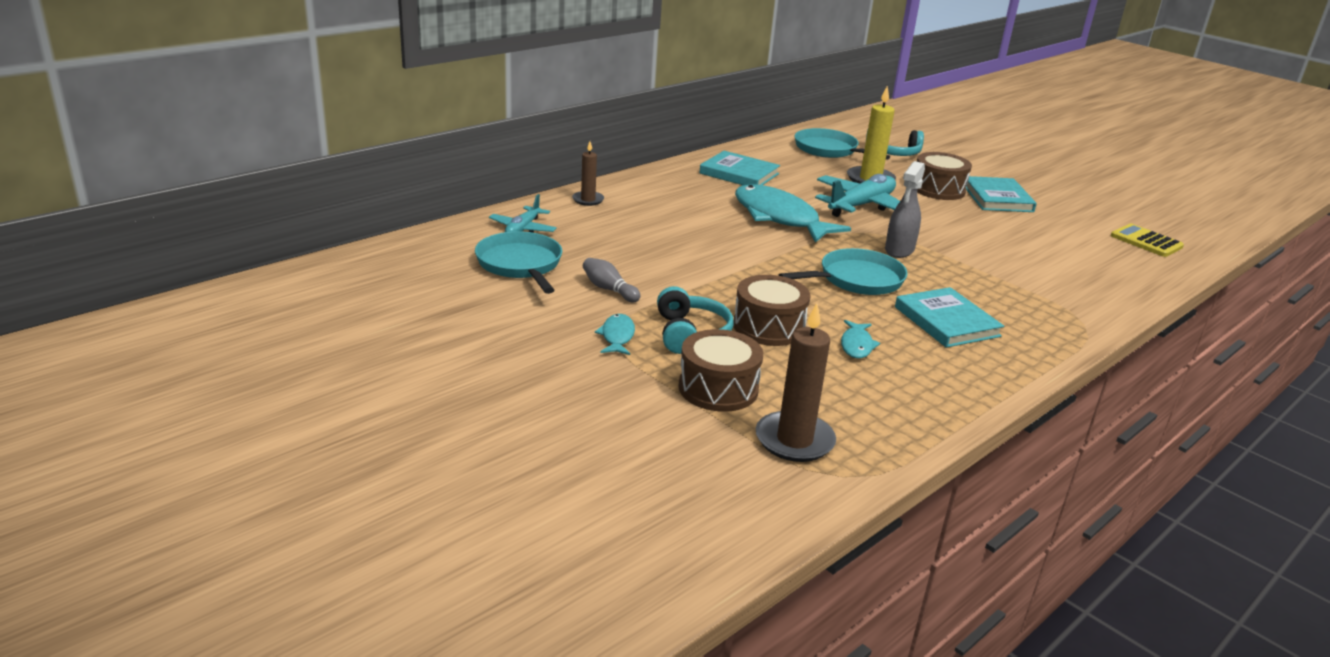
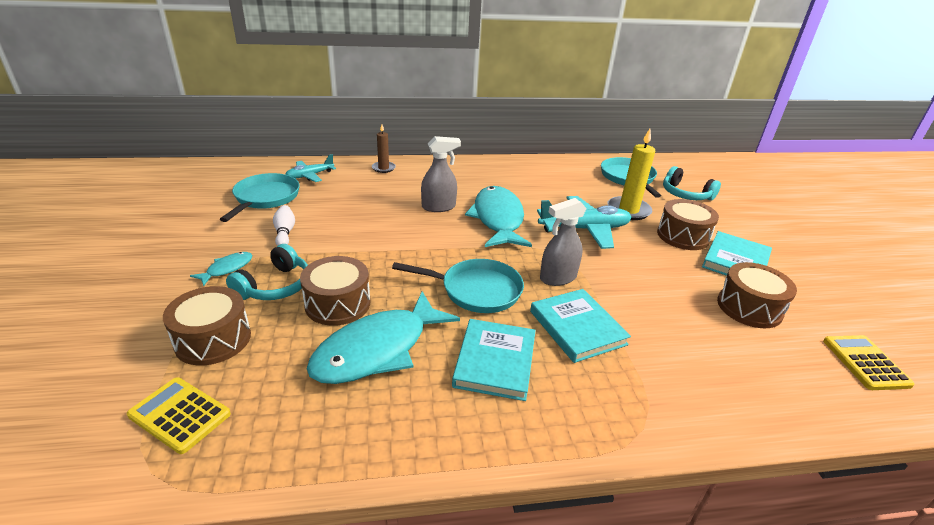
camera: 35 degrees right, 5 degrees up
(609, 289) = (285, 233): grey bowling pin -> white bowling pin
(710, 222) = (439, 207): none -> grey spray bottle
(739, 174) = (522, 178): turquoise book -> turquoise book (577, 328)
(794, 440) = (179, 415): brown candle -> yellow calculator
(856, 345) = (377, 350): turquoise fish -> turquoise fish, size x2.25
(1046, 229) = (749, 307): none -> brown drum

